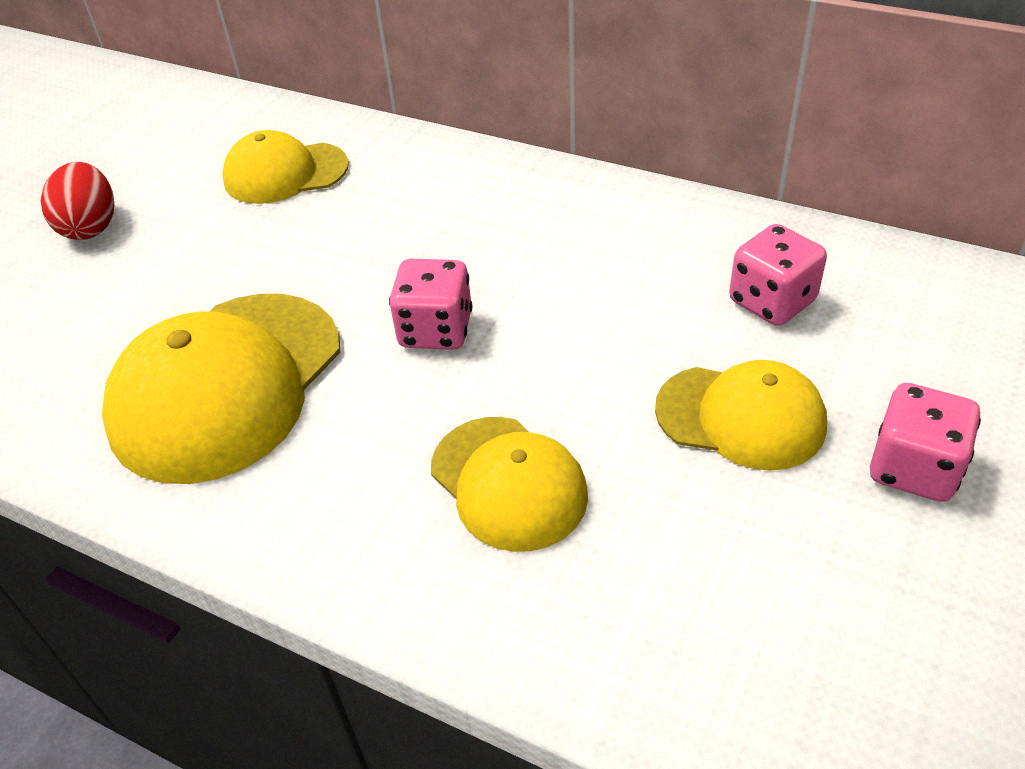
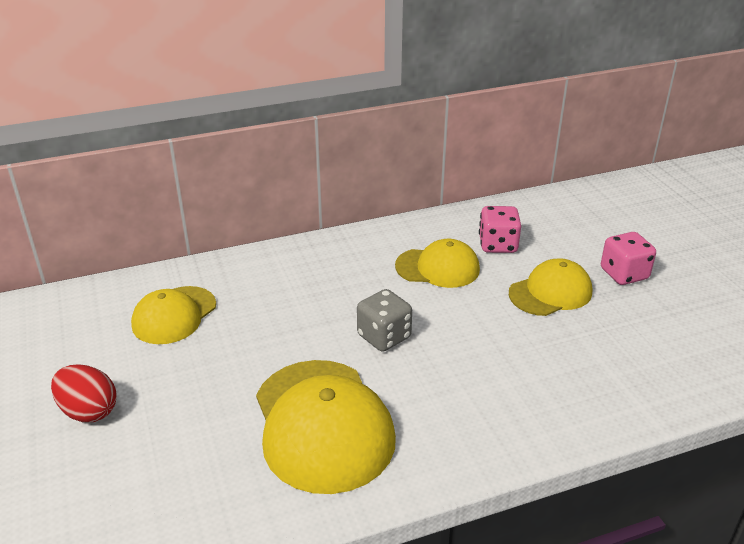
camera: 50 degrees left, 10 degrees down
(435, 330) = (384, 337): pink dice -> grey dice
(508, 483) = (511, 371): yellow cap -> yellow cap (438, 268)

